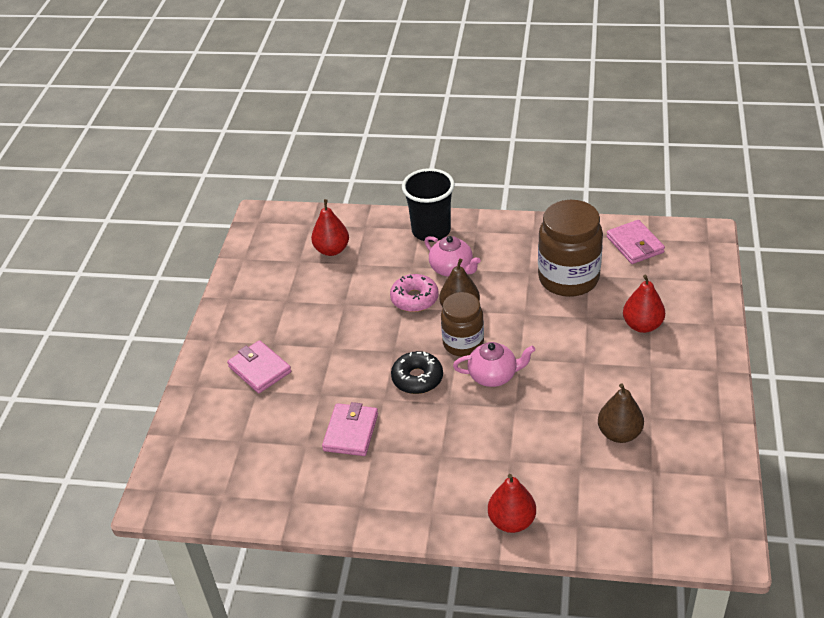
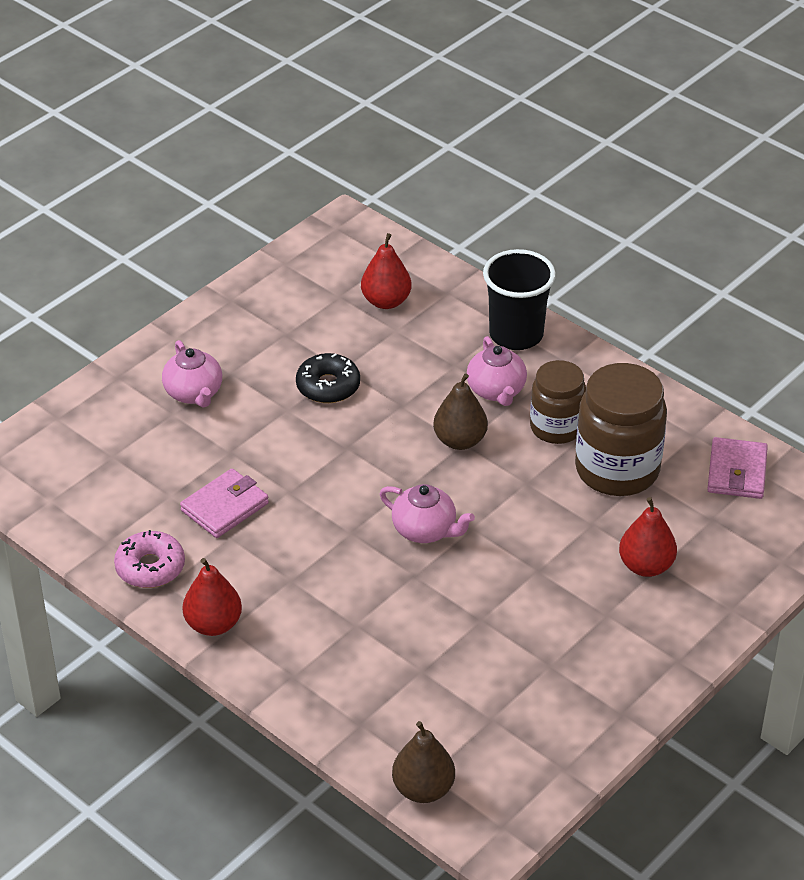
camera: 30 degrees right, 0 degrees up
(260, 369) = (194, 393): pink wallet -> pink teapot
(414, 299) = (423, 402): pink donut -> pink donut (150, 567)
(417, 378) = (343, 489): black donut -> black donut (328, 386)
(463, 343) = (427, 478): brown jar -> brown jar (556, 427)
(511, 521) = (298, 683): red pear -> red pear (213, 624)
(619, 433) = (497, 663): brown pear -> brown pear (423, 789)

